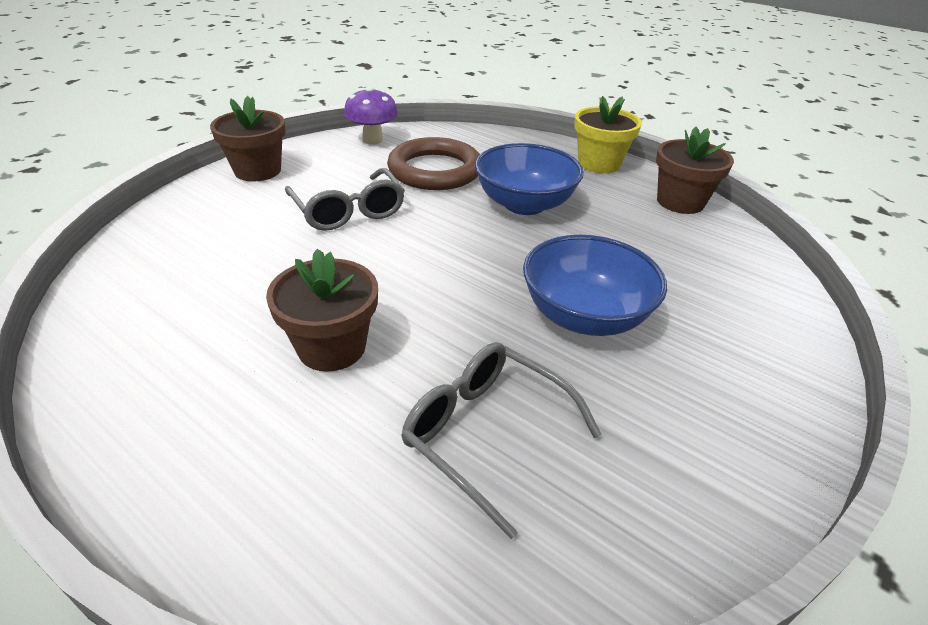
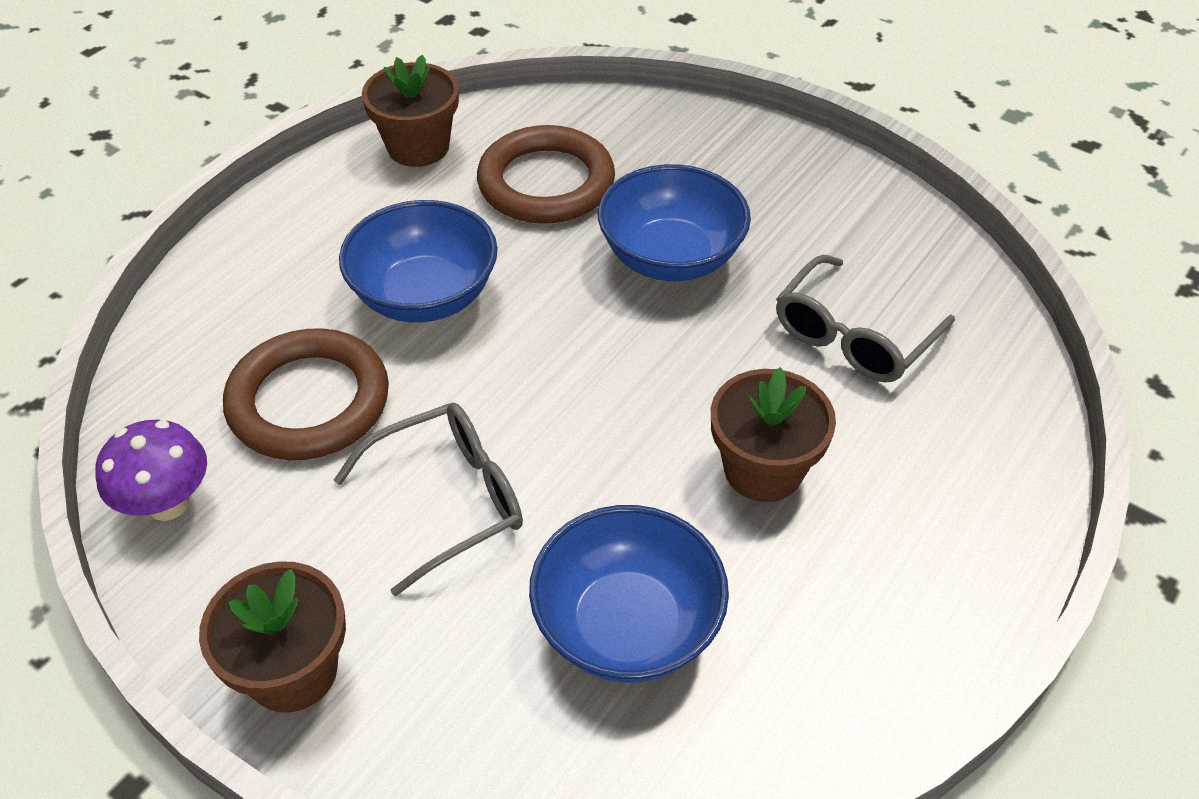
camera: 90 degrees left, 10 degrees up
(224, 271) = (627, 625): none -> blue bowl
(599, 163) = (298, 208): yellow flower pot -> none
(661, 255) = (546, 183): none -> brown ring

